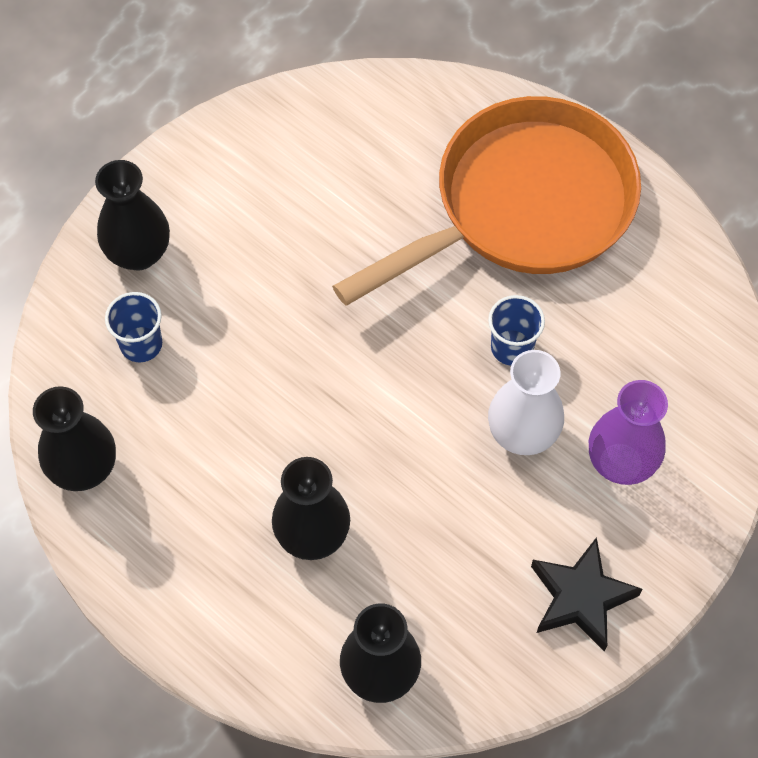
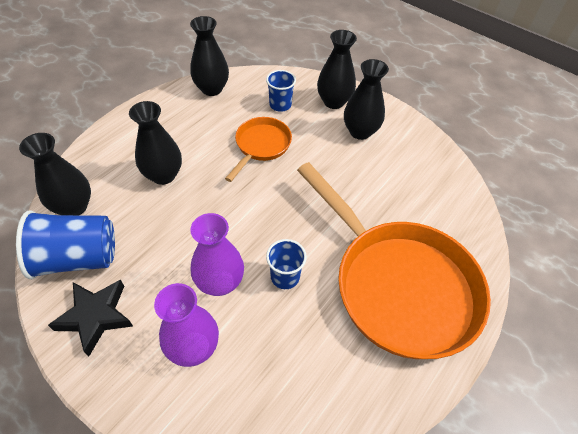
camera: 85 degrees right, 10 degrees down
(220, 218) = (360, 131): none -> black vase
(248, 378) = (261, 146): none -> orange pan
(483, 644) = (78, 258): none -> blue cup
(522, 434) = (220, 282): white vase -> purple vase

